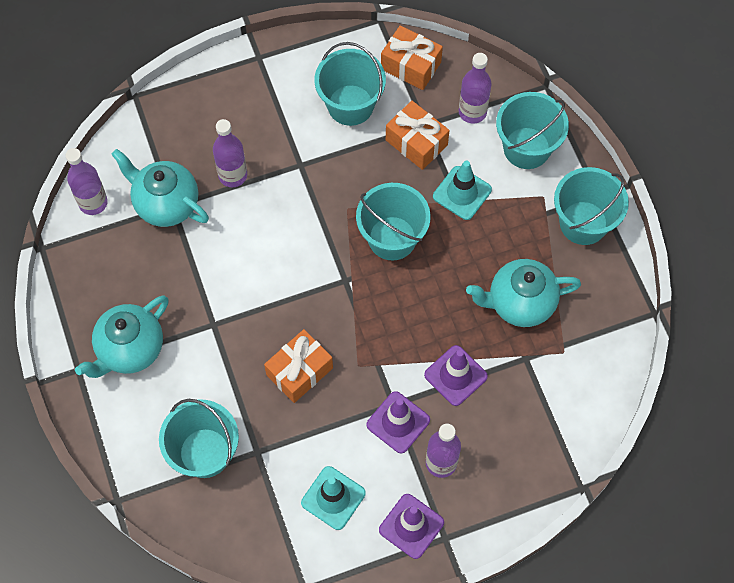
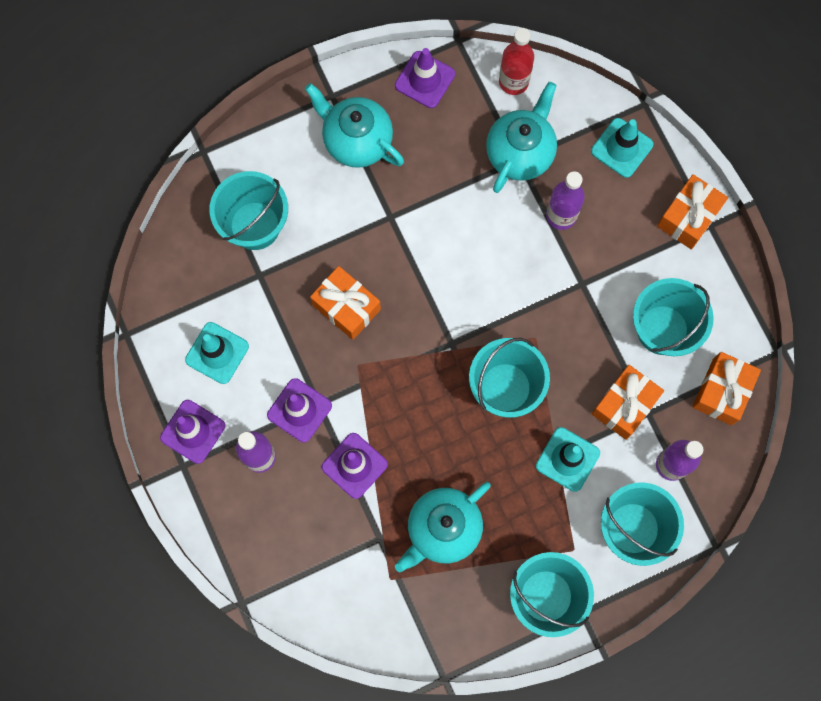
camera: 85 degrees right, 10 degrees up
(77, 281) = (425, 80): none -> purple traffic cone
(93, 203) = (513, 82): purple bottle -> red bottle
(174, 119) = (621, 148): none -> turquoise traffic cone
(248, 73) = (688, 217): none -> orange gift
(520, 303) = (442, 529): turquoise teapot -> turquoise teapot turned 120 degrees counterclockwise

